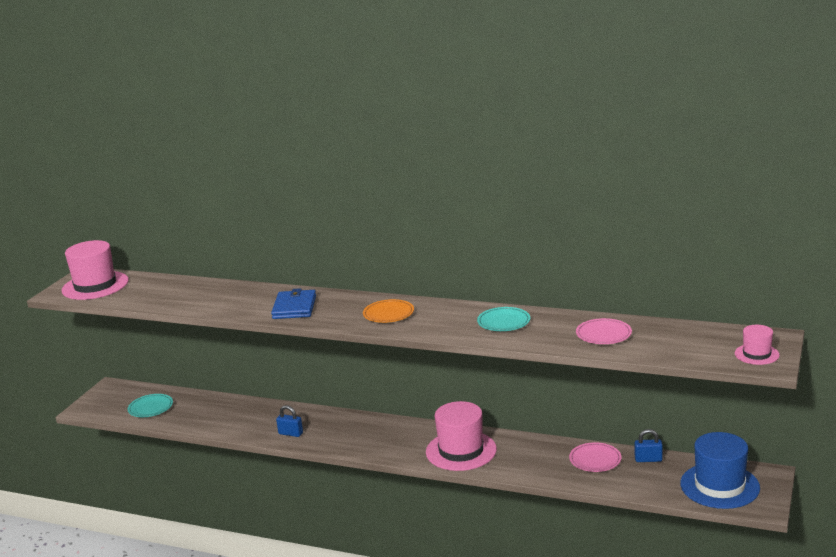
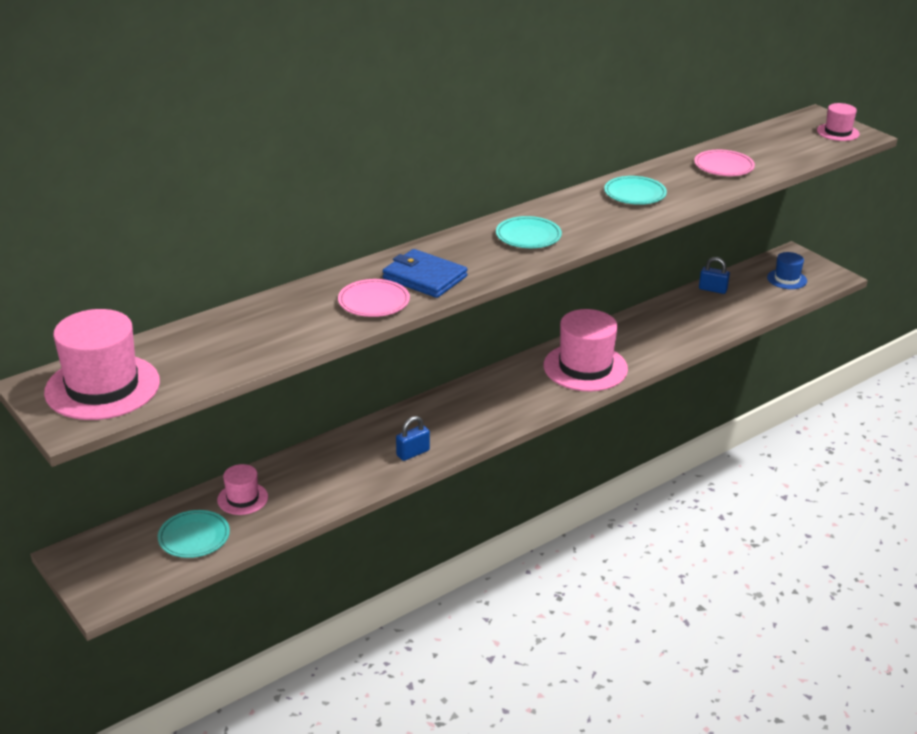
camera: 60 degrees left, 10 degrees up
(196, 405) = (242, 498): none -> pink hat
(388, 314) = (528, 236): orange plate -> turquoise plate
(595, 460) = (685, 311): pink plate -> pink plate (374, 302)
(648, 459) = (712, 289): blue padlock -> blue padlock turned 75 degrees clockwise
(719, 486) = (787, 279): blue hat -> blue hat, size x0.52

